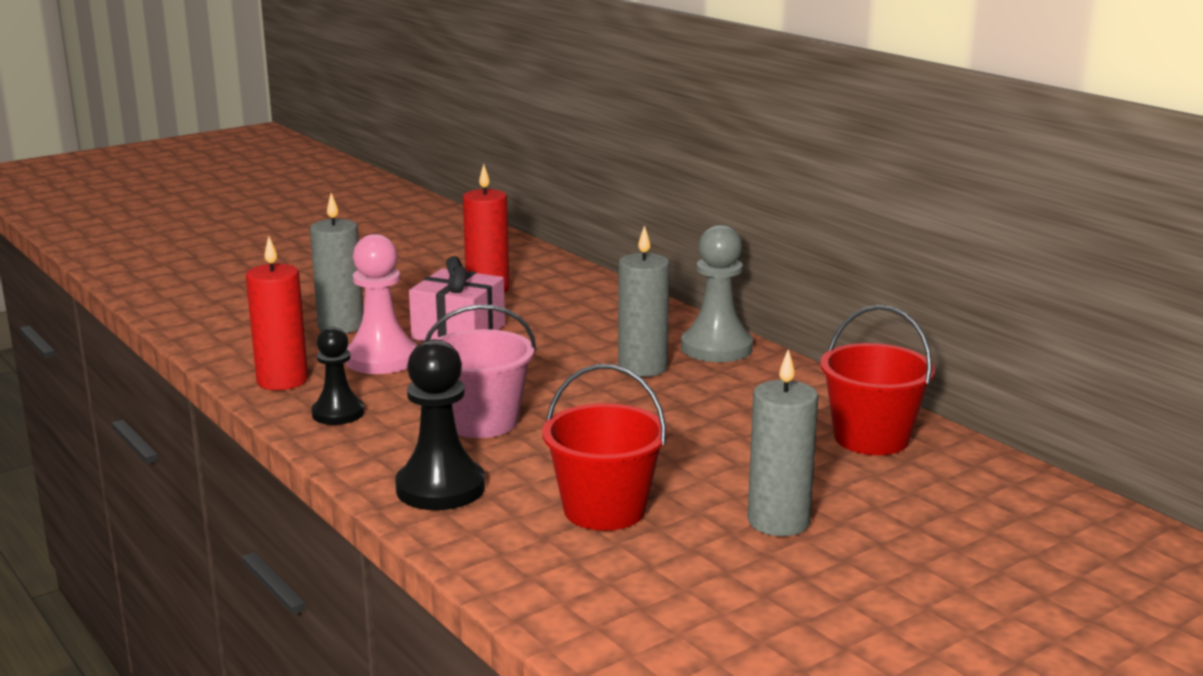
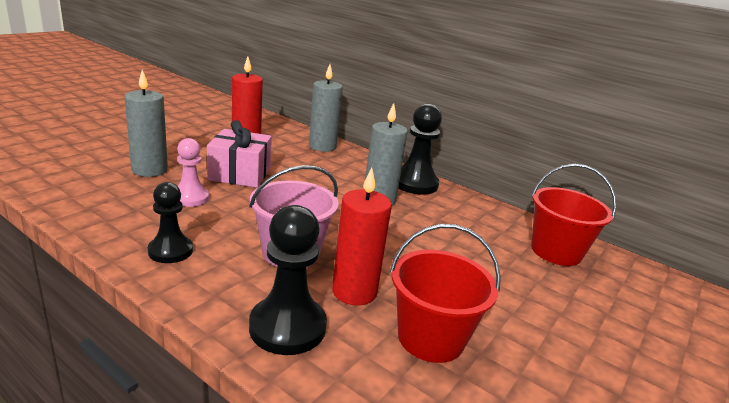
camera: 20 degrees left, 5 degrees up
(282, 380) = (113, 220): red candle -> red candle (354, 291)
(381, 359) = (190, 198): pink pawn -> pink pawn, size x0.65
(716, 348) = (415, 183): grey pawn -> black pawn
(778, 521) = (559, 336): grey candle -> grey candle (322, 146)

